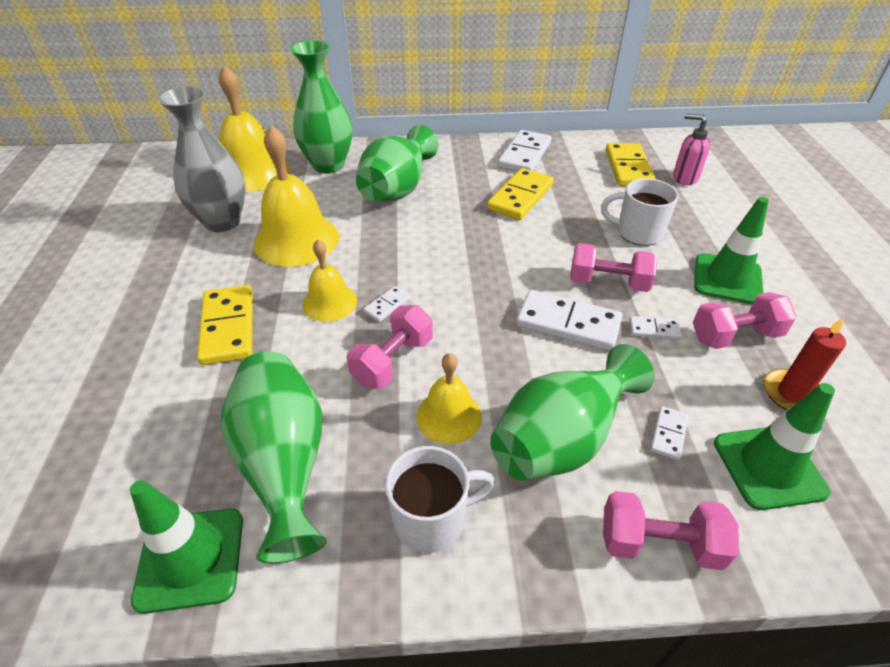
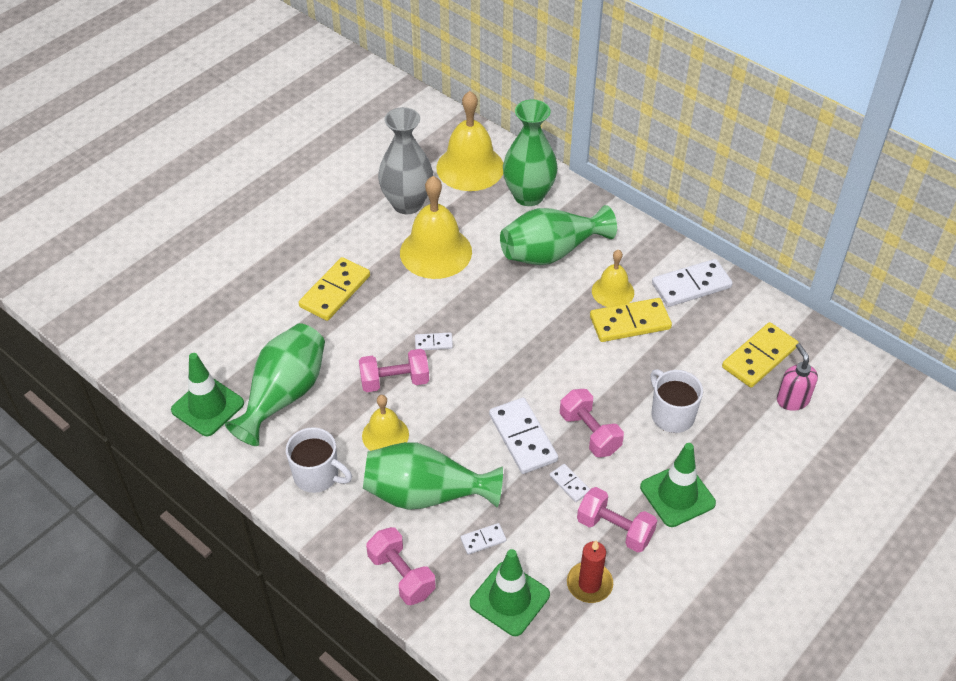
camera: 45 degrees right, 5 degrees up
(329, 302) = (404, 315): yellow bell -> yellow bell (613, 291)

